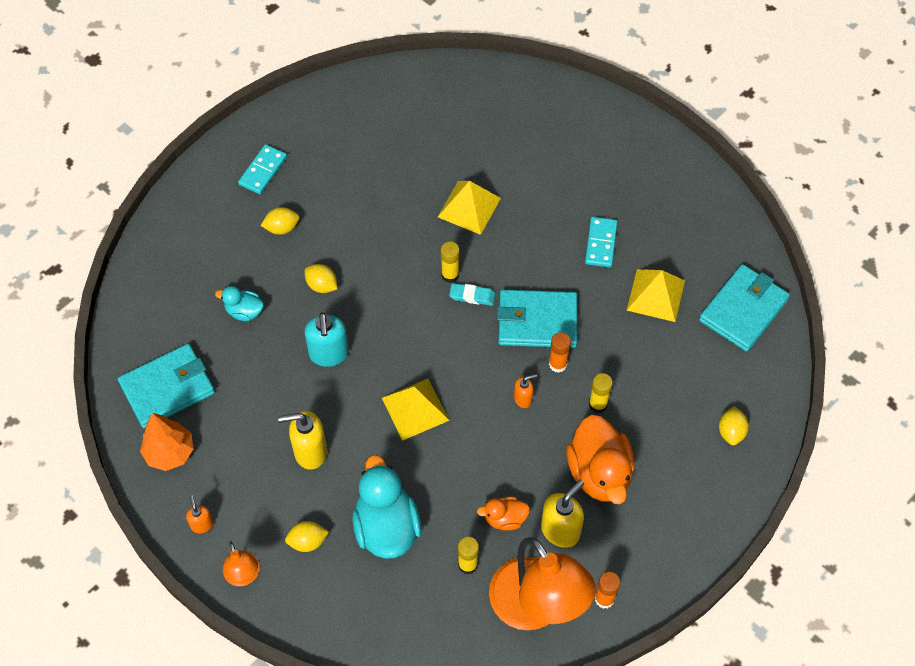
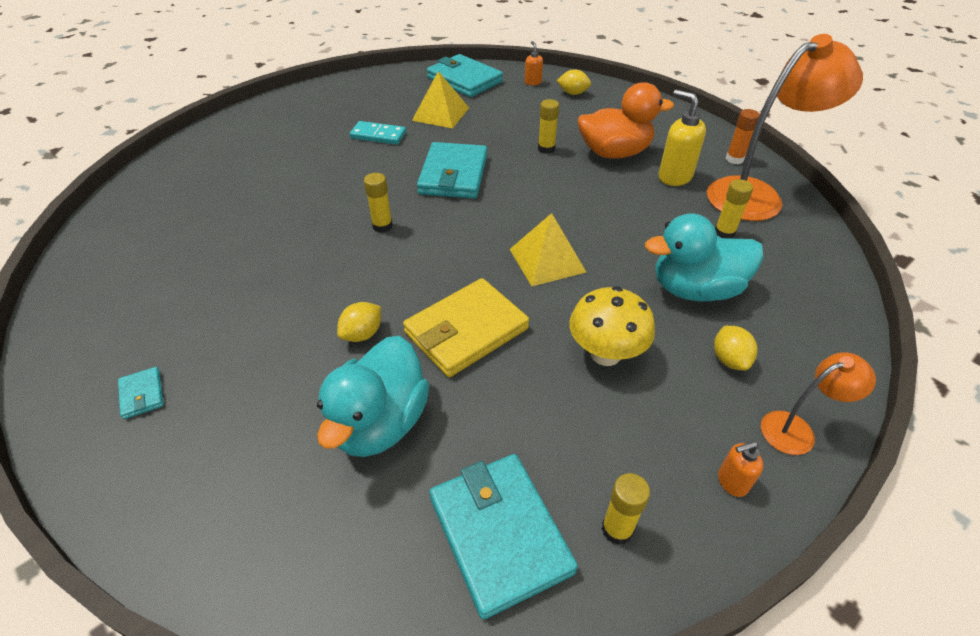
camera: 85 degrees left, 15 degrees down
(170, 452) = (617, 529): orange tree -> yellow glue stick
(244, 311) = (380, 422): turquoise duck -> turquoise duck, size x1.95
(263, 171) = (142, 394): turquoise domino -> turquoise wallet
(282, 228) = (254, 374): yellow lemon -> none
(310, 452) = (605, 353): yellow soap dispenser -> yellow mushroom
(329, 354) = (466, 330): turquoise soap dispenser -> yellow wallet
(469, 207) = (301, 208): yellow pyramid -> none
(472, 296) = (413, 212): turquoise eraser -> none
(505, 518) = (669, 207): orange duck -> none
(523, 399) = (538, 188): orange soap dispenser -> orange soap dispenser (533, 82)
(558, 364) = (502, 166): orange glue stick -> none

